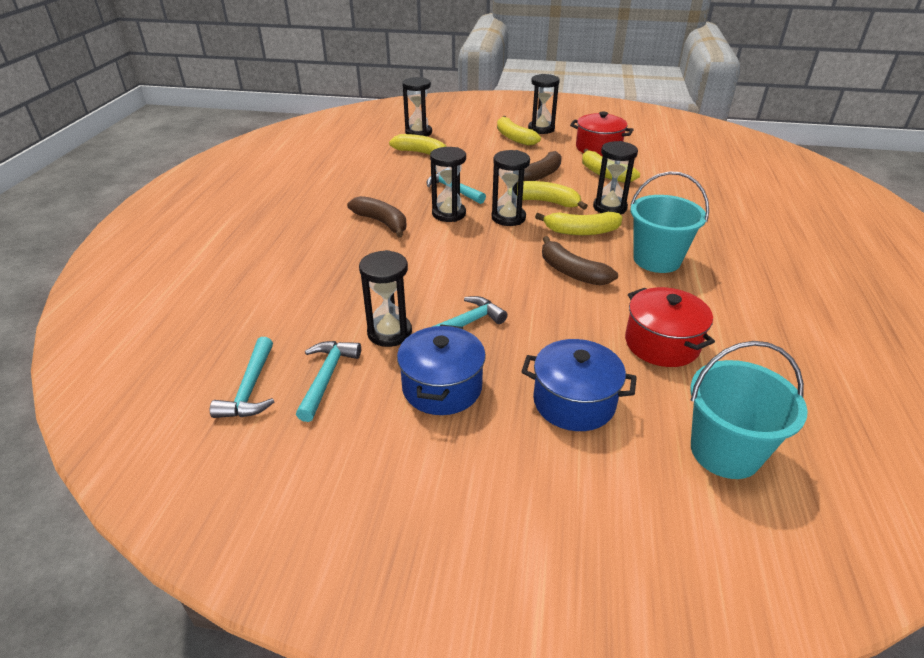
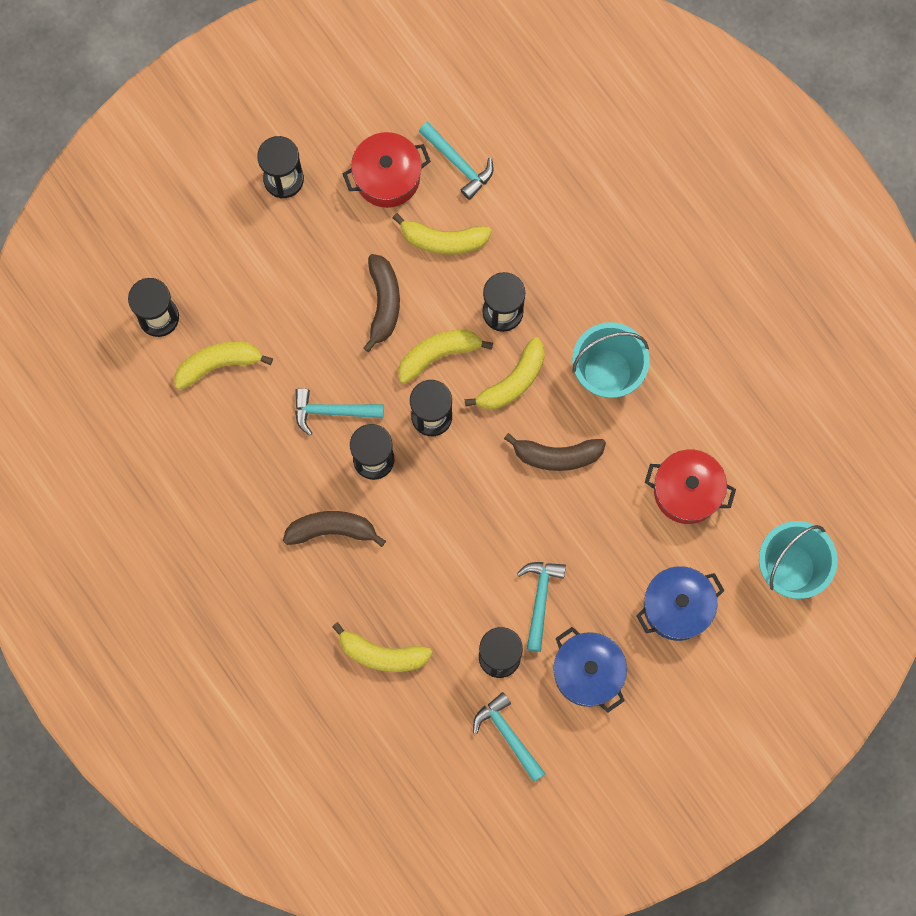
camera: 45 degrees left, 40 degrees up
(250, 388) = (473, 790): turquoise hammer -> turquoise hammer (458, 163)
(514, 138) = (276, 232): yellow banana -> yellow banana (382, 654)

